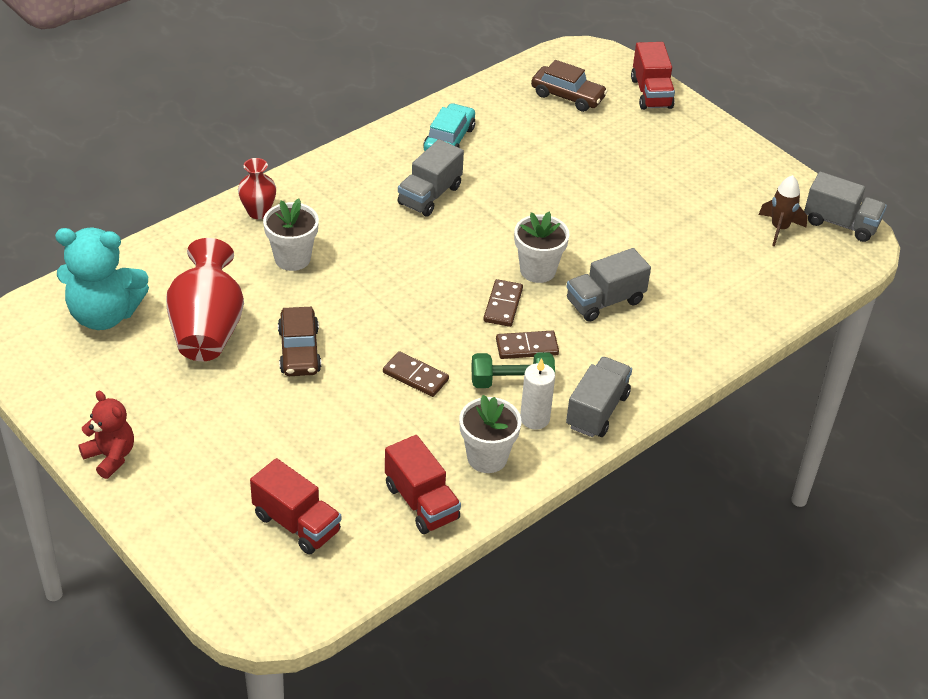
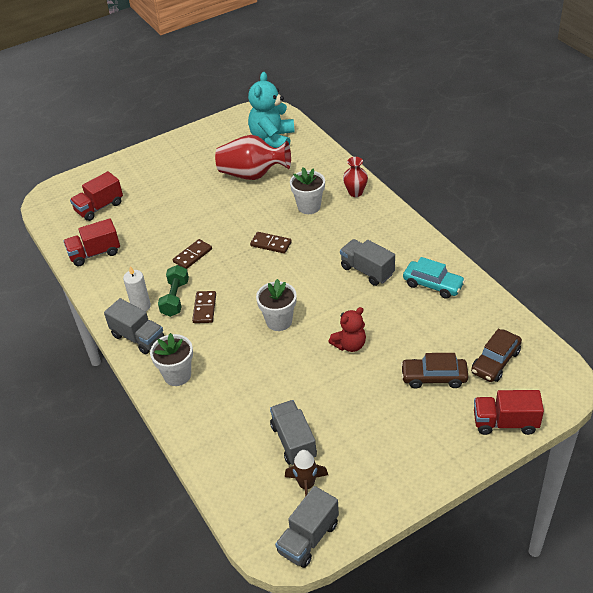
camera: 105 degrees right, 0 degrees up
(110, 456) = (168, 146): red teddy bear -> red teddy bear (349, 345)
(299, 351) = (226, 209): brown car -> brown car (434, 377)
(487, 457) = (117, 282): white flower pot -> white flower pot (177, 375)
(503, 305) = (247, 300): brown domino -> brown domino (271, 244)
(605, 301) = (239, 354): grey truck -> grey truck (293, 442)

